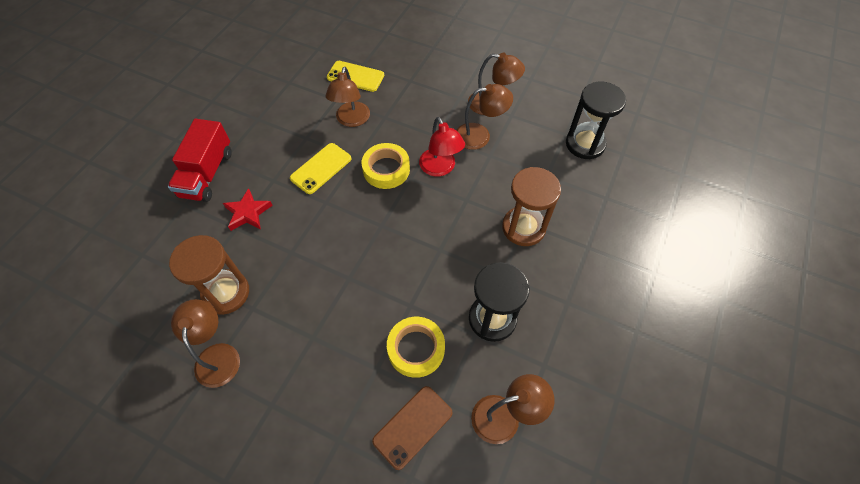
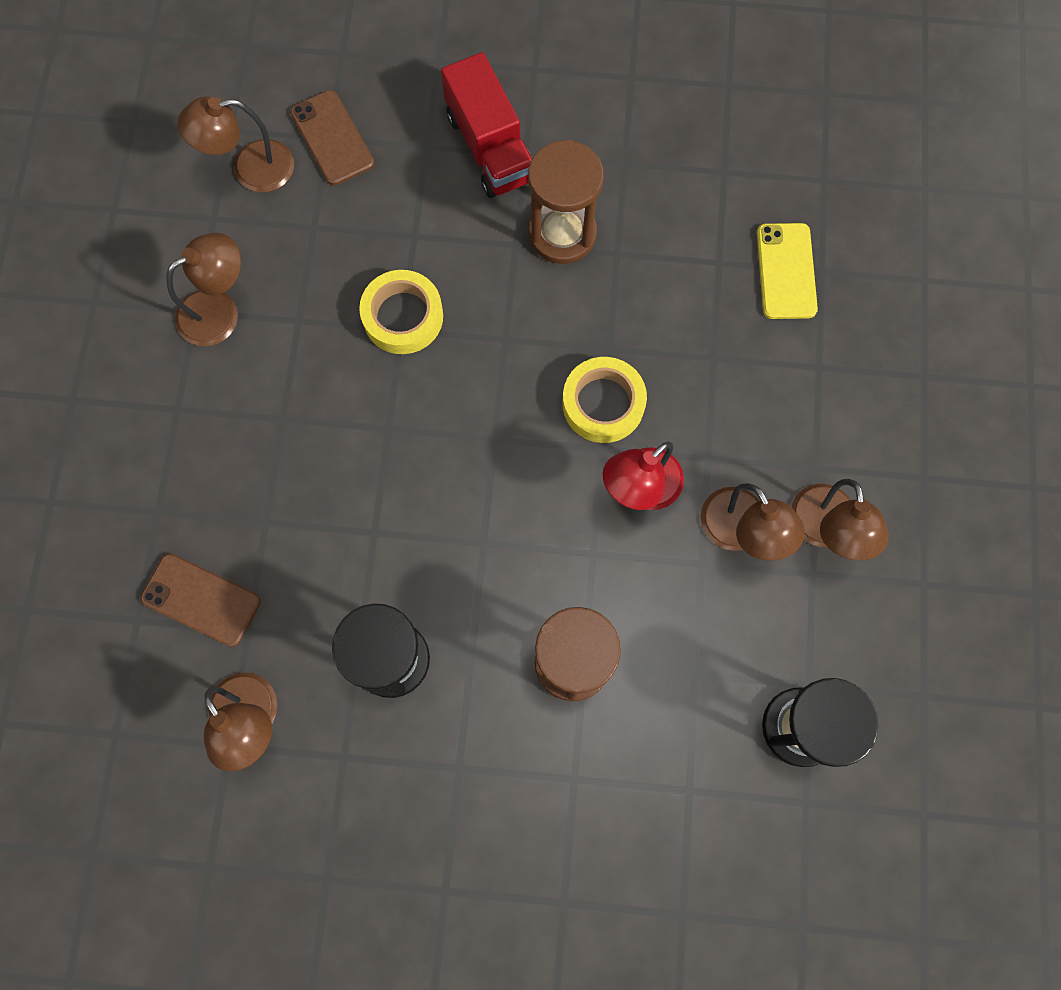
camera: 70 degrees right, 15 degrees up
(143, 252) = (332, 138): none -> brown phone
(207, 174) = (490, 147): red truck -> red truck turned 105 degrees counterclockwise
(226, 293) = (309, 275): brown hourglass -> brown hourglass (562, 233)
(248, 213) = (444, 238): red star -> none
(321, 168) = (565, 303): yellow phone -> none
(351, 120) = (683, 307): brown lamp -> brown lamp (250, 169)
(416, 349) = (310, 565): yellow tape -> yellow tape (403, 316)

